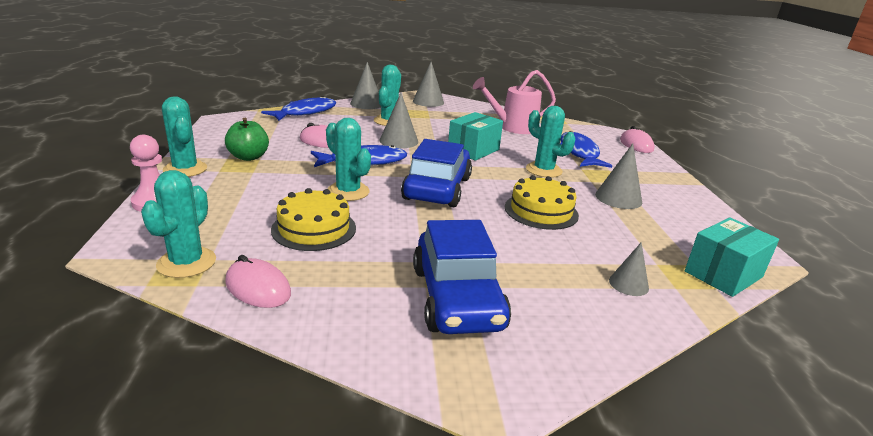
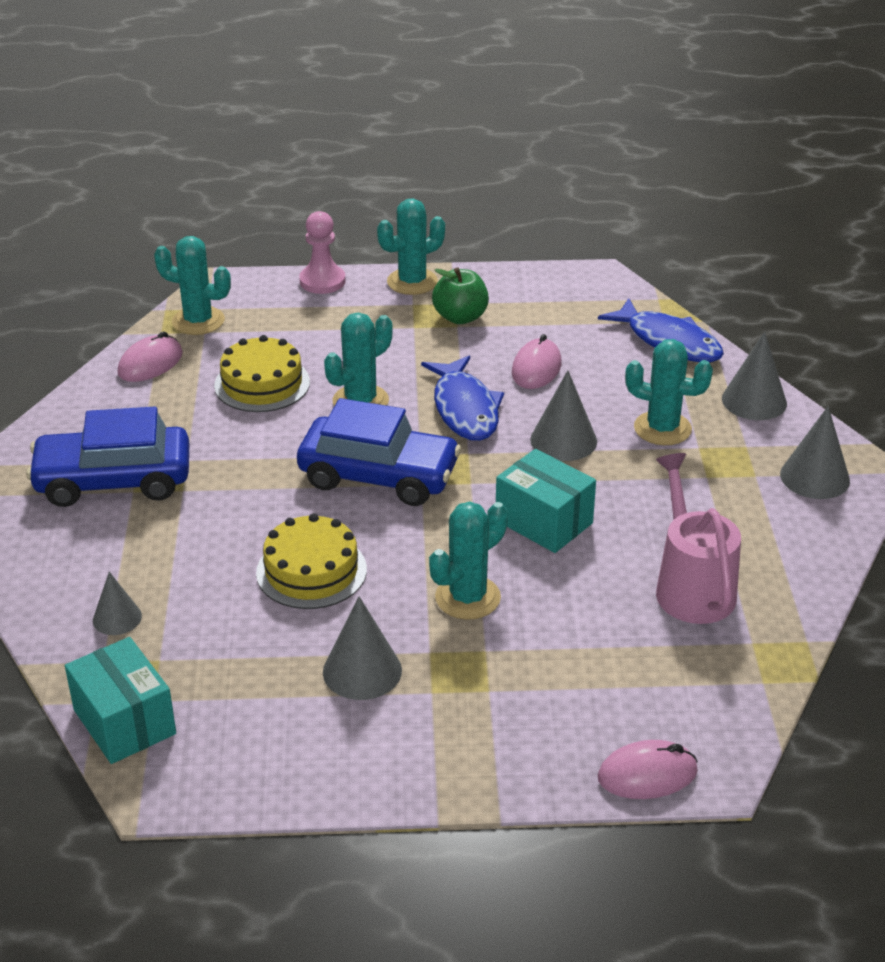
camera: 95 degrees right, 10 degrees up
(579, 153) = (568, 663): blue fish -> none

